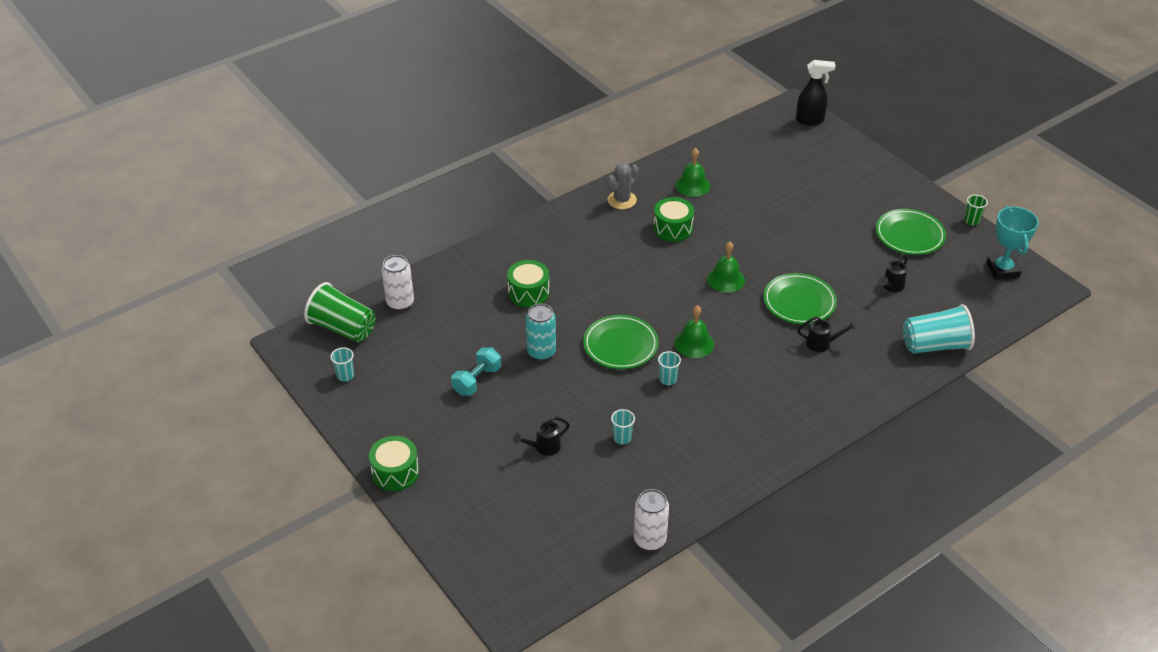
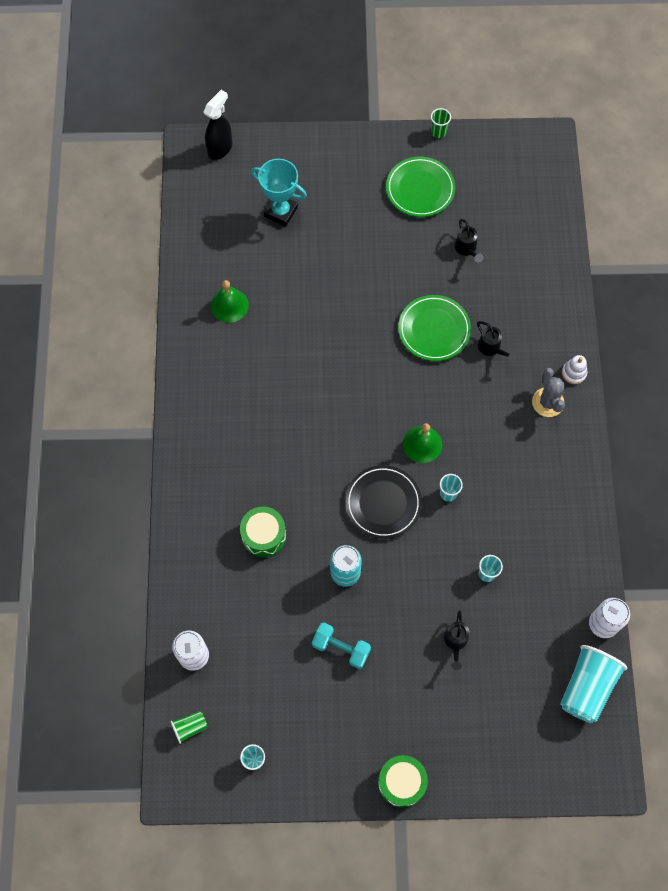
camera: 55 degrees left, 25 degrees up
(343, 328) = (190, 727): green cup -> green cup, size x0.48
(477, 380) = (341, 648): turquoise dumbbell -> turquoise dumbbell turned 45 degrees counterclockwise
(620, 345) = (383, 503): green plate -> black plate
(622, 200) = (203, 376): grey cactus -> grey cactus (547, 402)
(673, 228) = (272, 361): green drum -> none
(726, 279) = (367, 365): green bell -> none
(822, 344) = (491, 348): black watering can -> black watering can turned 105 degrees clockwise
(859, 406) = (573, 373): none -> white stacking toy
(935, 345) = (550, 270): turquoise cup -> turquoise cup (587, 687)
(1002, 270) = (507, 157): turquoise trophy -> turquoise trophy (281, 212)

